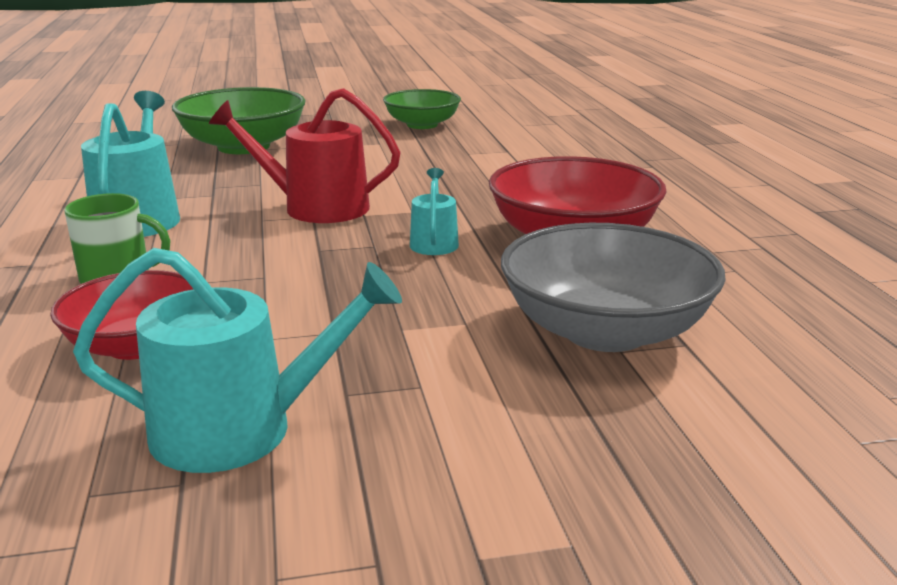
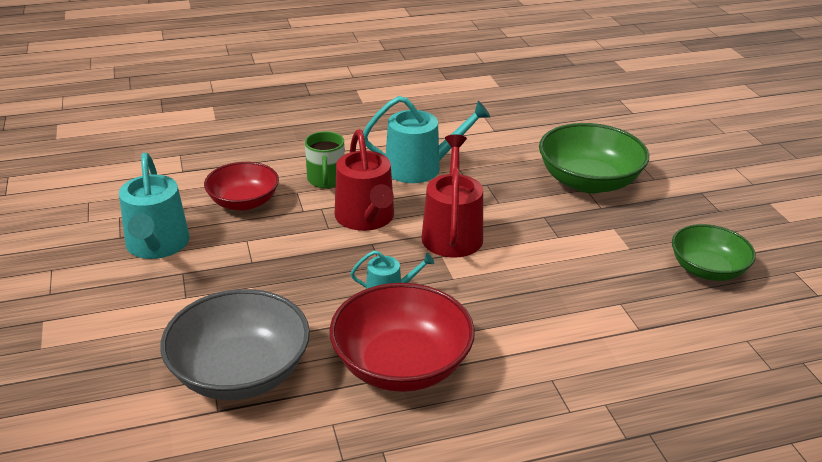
camera: 85 degrees right, 10 degrees up
(252, 252) = (366, 218): none -> red watering can

